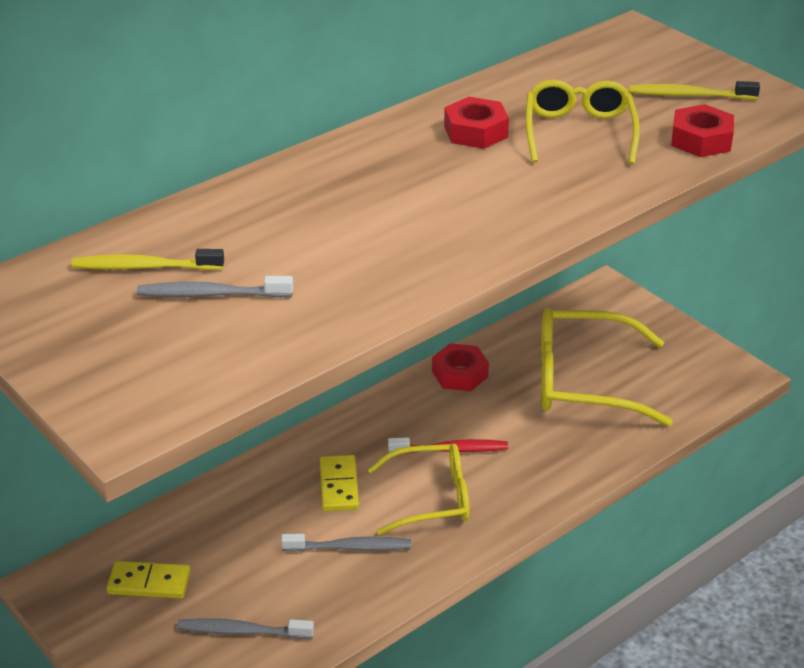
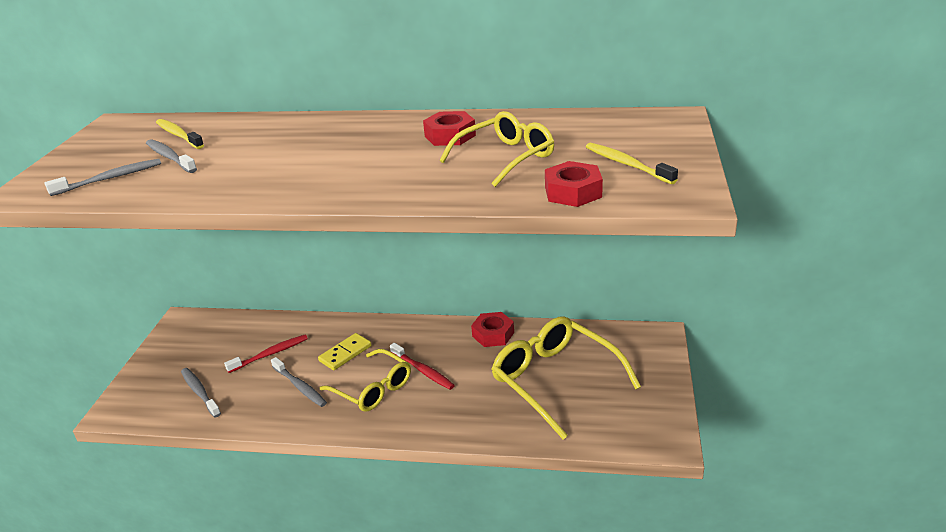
camera: 50 degrees right, 5 degrees down
(149, 583) = (208, 344): yellow domino -> none
(202, 351) = (110, 178): none -> grey toothbrush
(251, 541) = (270, 354): none -> red toothbrush

